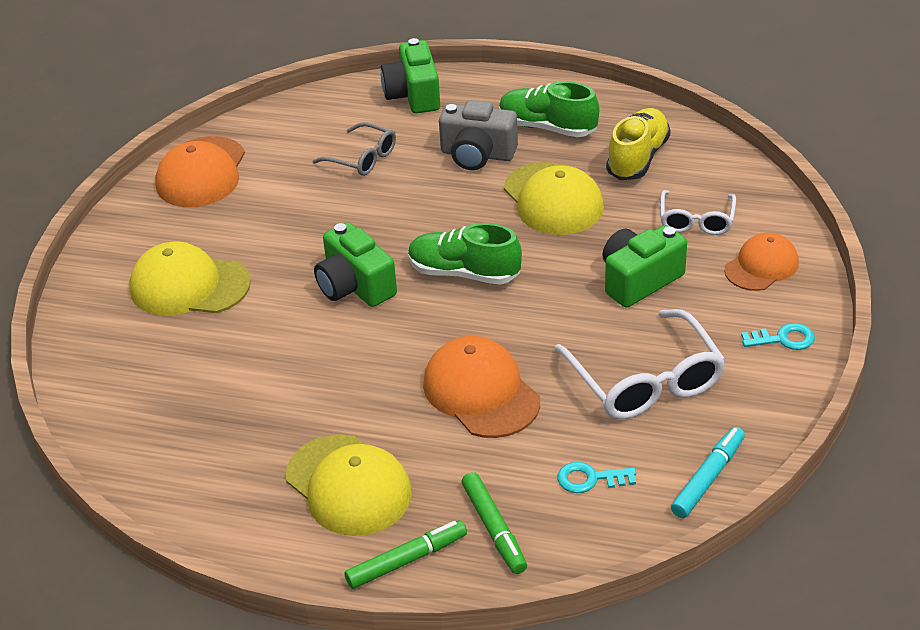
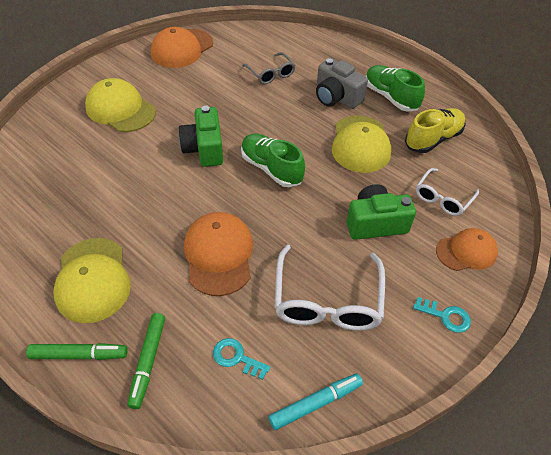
camera: 25 degrees right, 10 degrees up
(413, 95) = (327, 48): green camera -> none

